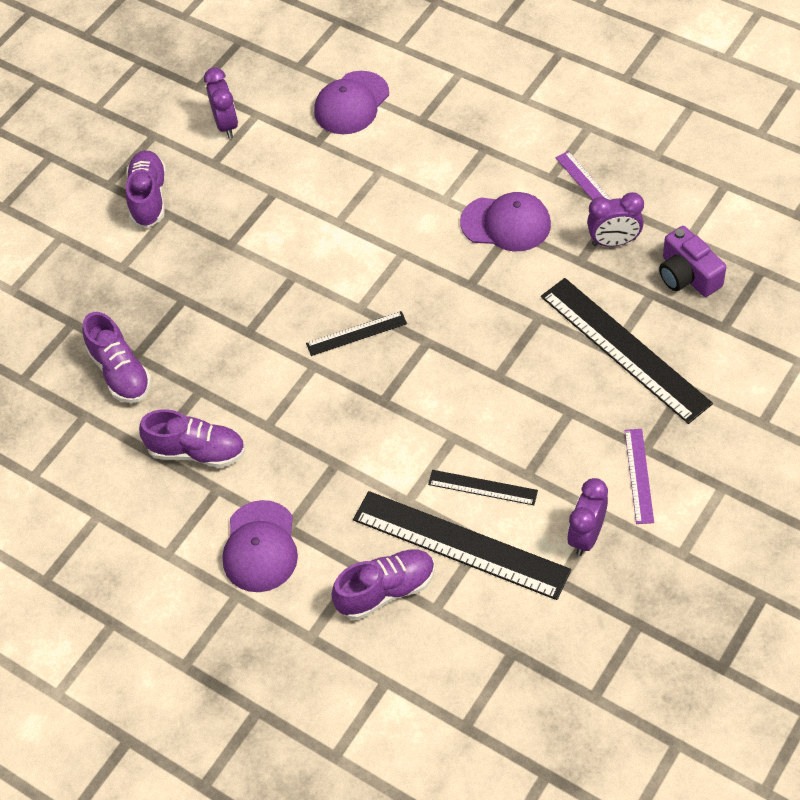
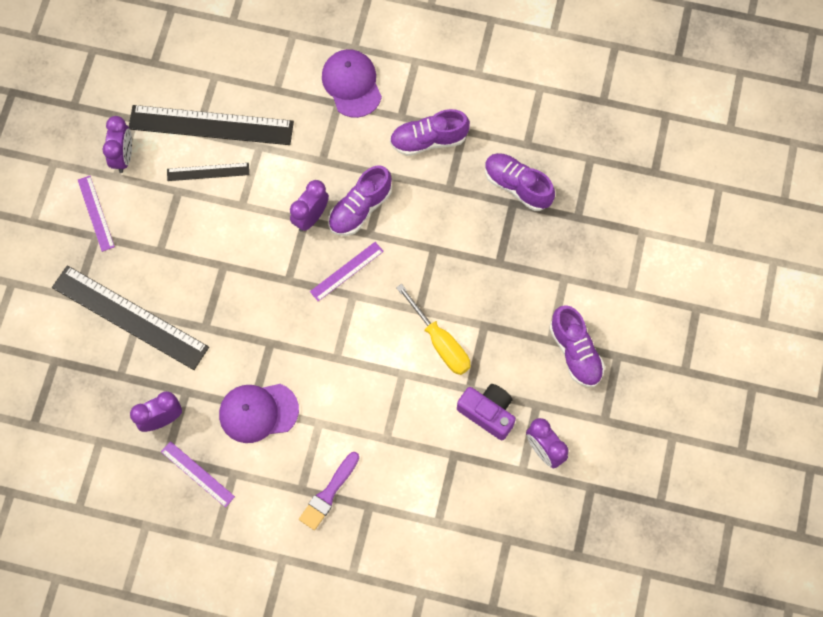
camera: 155 degrees right, 15 degrees up
(284, 240) = (440, 342): none -> yellow screwdriver
(351, 103) = (440, 508): purple cap -> none
(356, 333) = (346, 271): black ruler -> purple ruler
(375, 401) = (311, 217): none -> purple clock
(386, 591) = (252, 79): purple shoe -> purple shoe (360, 208)
(457, 139) = (328, 493): none -> purple brush
(687, 275) = (93, 402): purple camera -> purple camera (488, 413)

